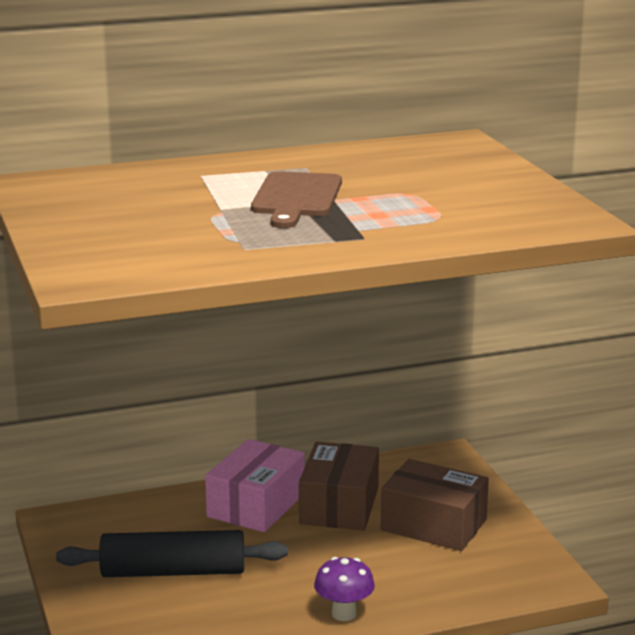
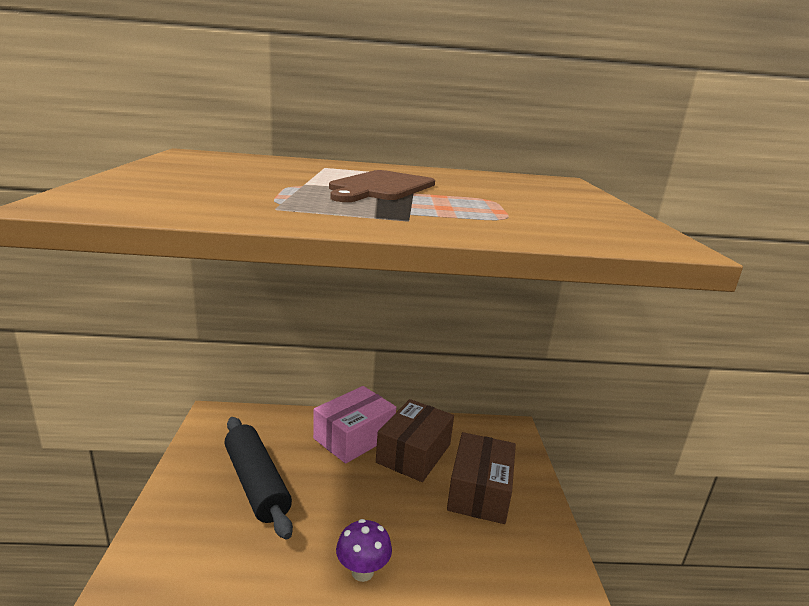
camera: 15 degrees right, 0 degrees up
(173, 572) = (256, 483): black rolling pin -> black rolling pin turned 45 degrees clockwise
(433, 525) = (479, 491): brown box -> brown box turned 60 degrees clockwise

